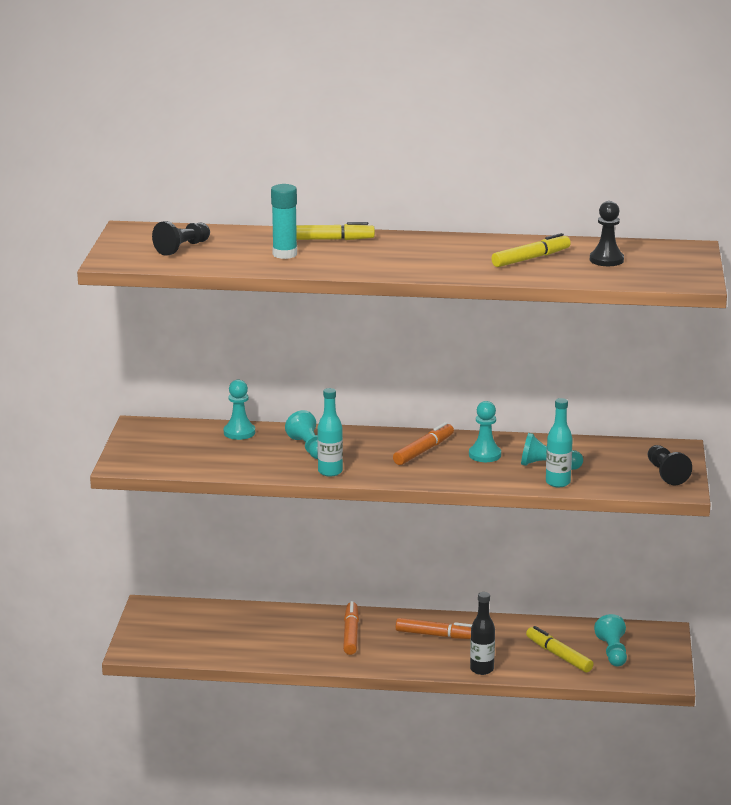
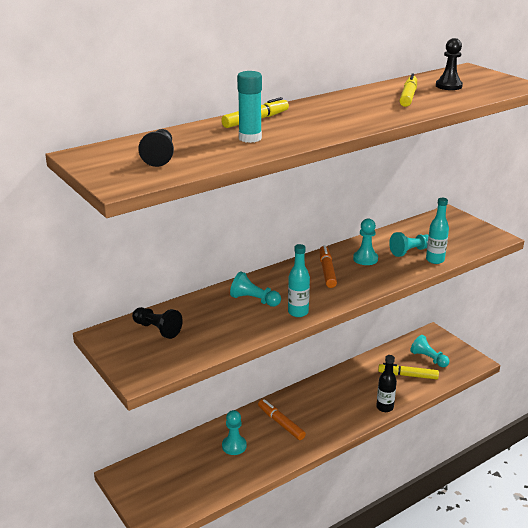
camera: 40 degrees left, 5 degrees up
(239, 432) = (188, 308): turquoise pawn -> turquoise pawn (234, 446)
(437, 635) = (329, 397): orange marker -> none
(666, 474) = (473, 231): black pawn -> black pawn (157, 329)

